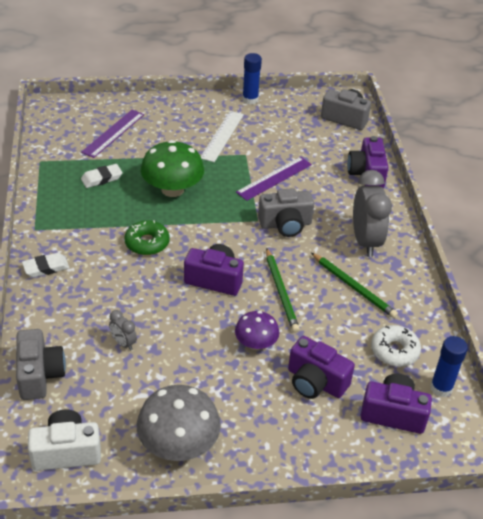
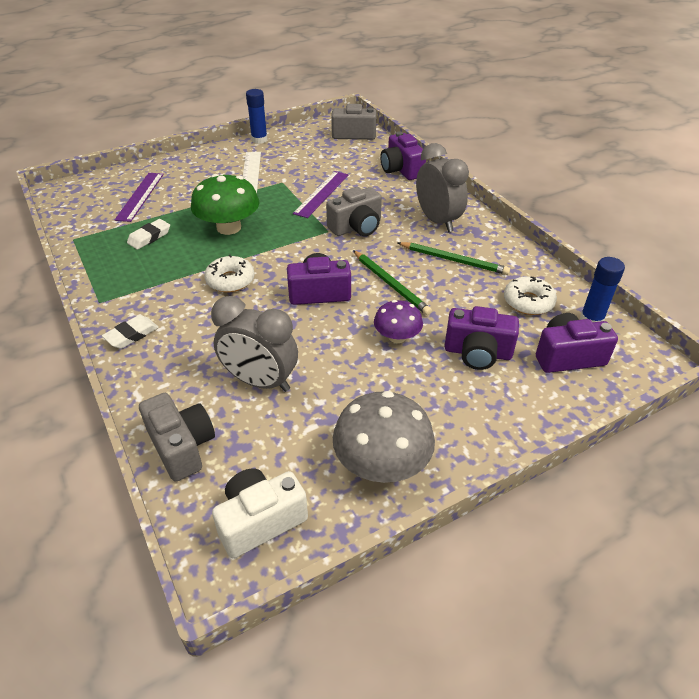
camera: 20 degrees left, 0 degrees up
(123, 343) = (260, 381): grey clock -> grey clock, size x2.16
(147, 243) = (230, 280): green donut -> white donut

